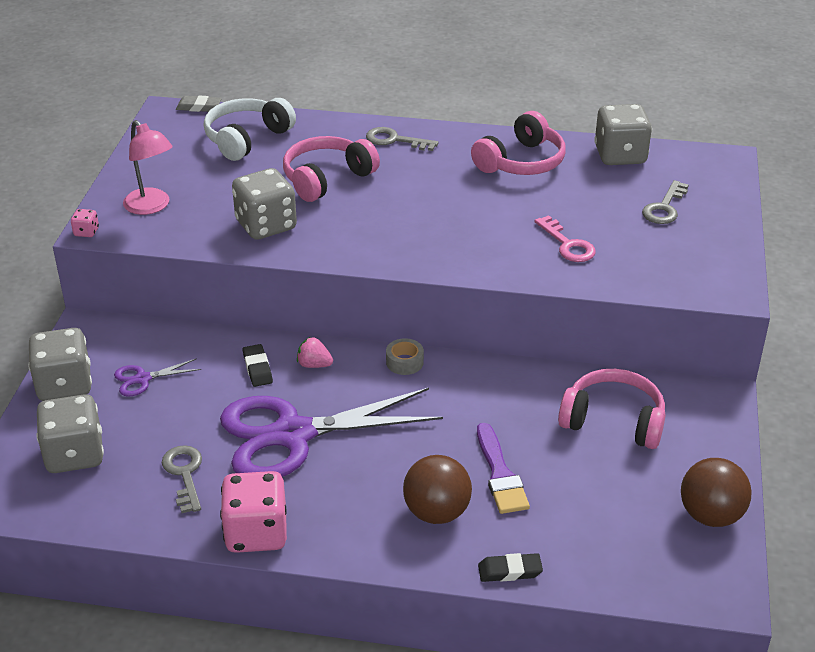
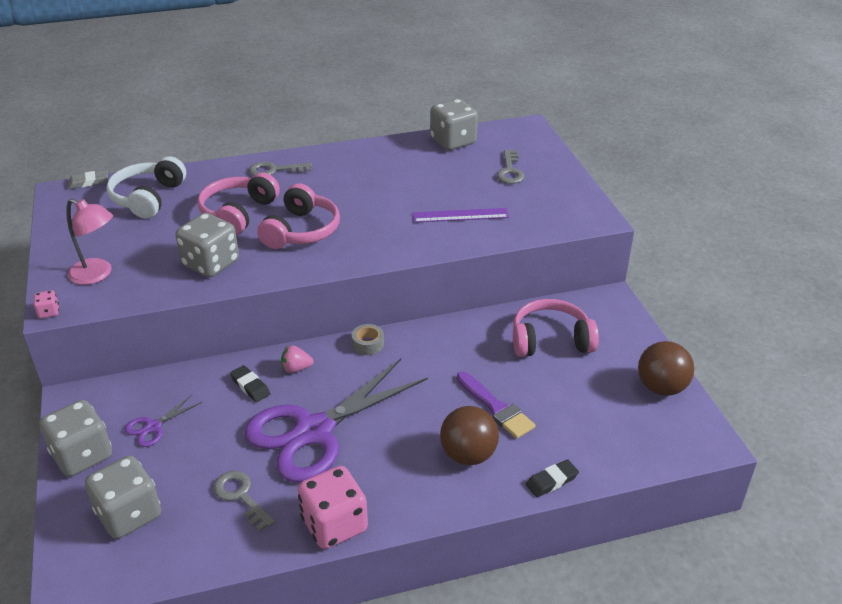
camera: 25 degrees left, 0 degrees up
(521, 162) = (384, 163): pink headphones -> pink headphones (301, 231)
(568, 244) = (460, 215): pink key -> purple ruler

